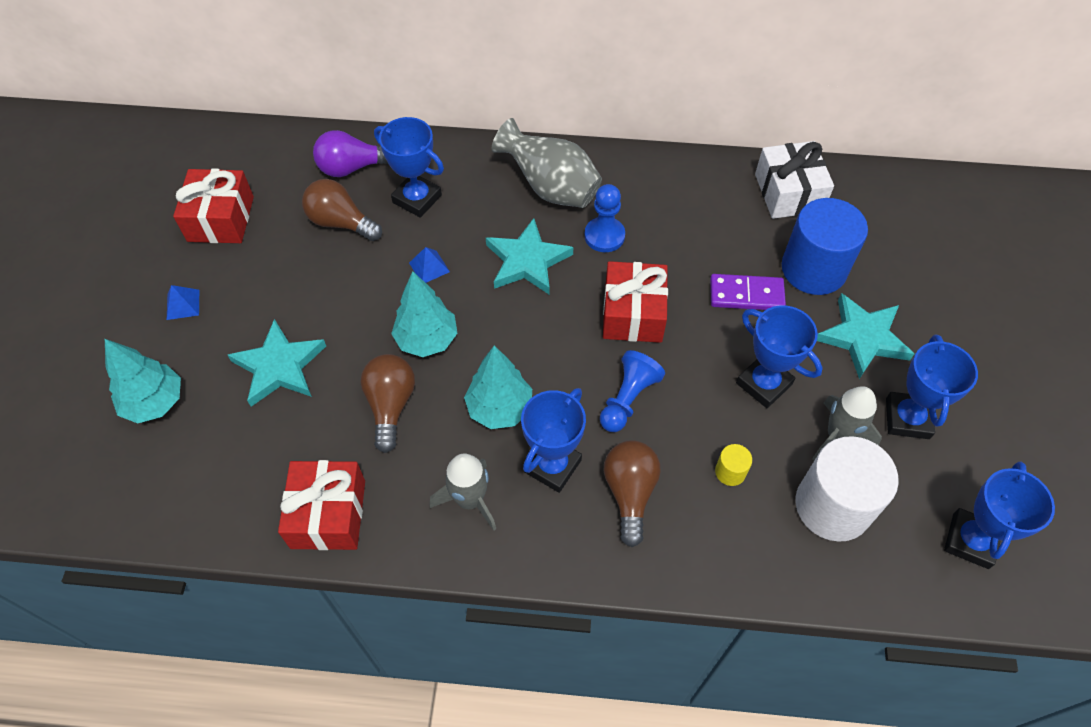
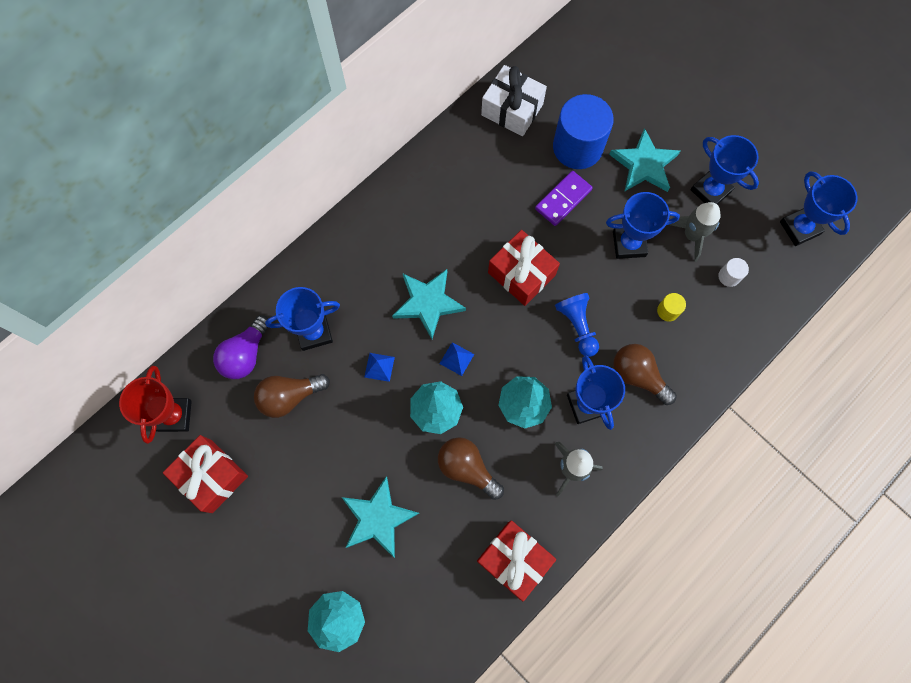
camera: 50 degrees left, 15 degrees up
(183, 304) = (269, 550): blue pyramid -> blue pyramid (456, 358)
(255, 159) = (174, 415): none -> red trophy
(550, 188) = (381, 242): grey vase -> none
(604, 236) = (449, 242): blue pawn -> none
(832, 506) = (729, 276): white cylinder -> white cylinder, size x0.42

